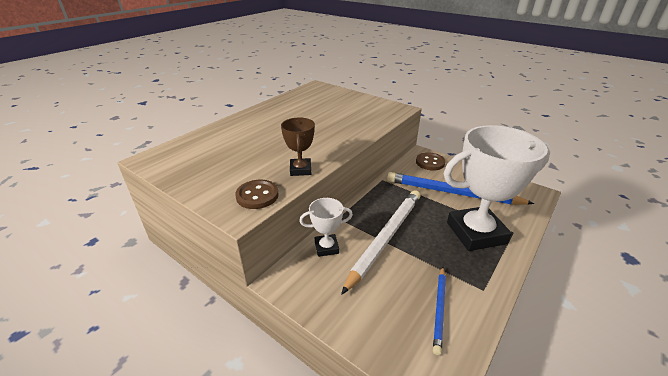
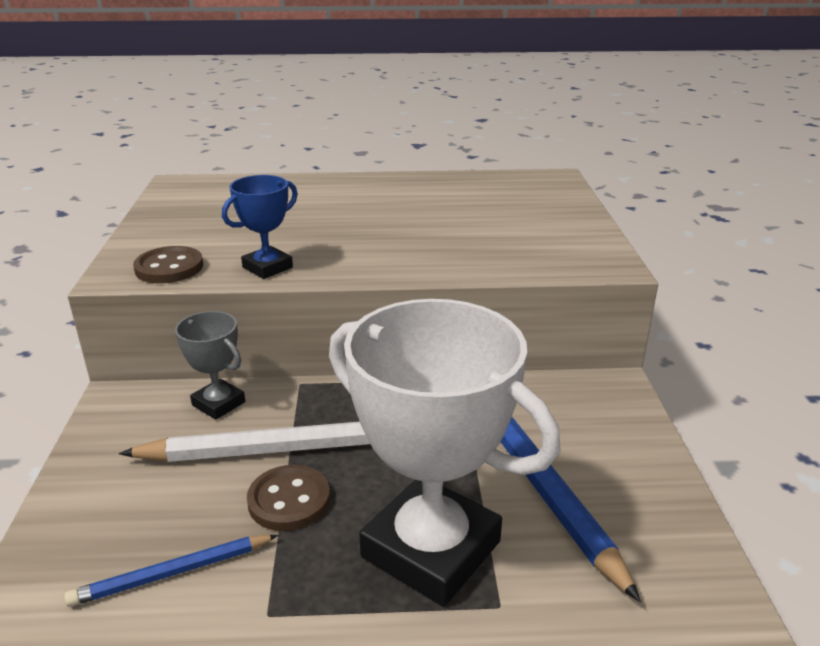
camera: 50 degrees right, 5 degrees down
(300, 170) = (267, 267): brown trophy -> blue trophy
(326, 247) = (218, 404): white trophy -> grey trophy
(430, 162) = (599, 406): brown button -> brown button (289, 500)

